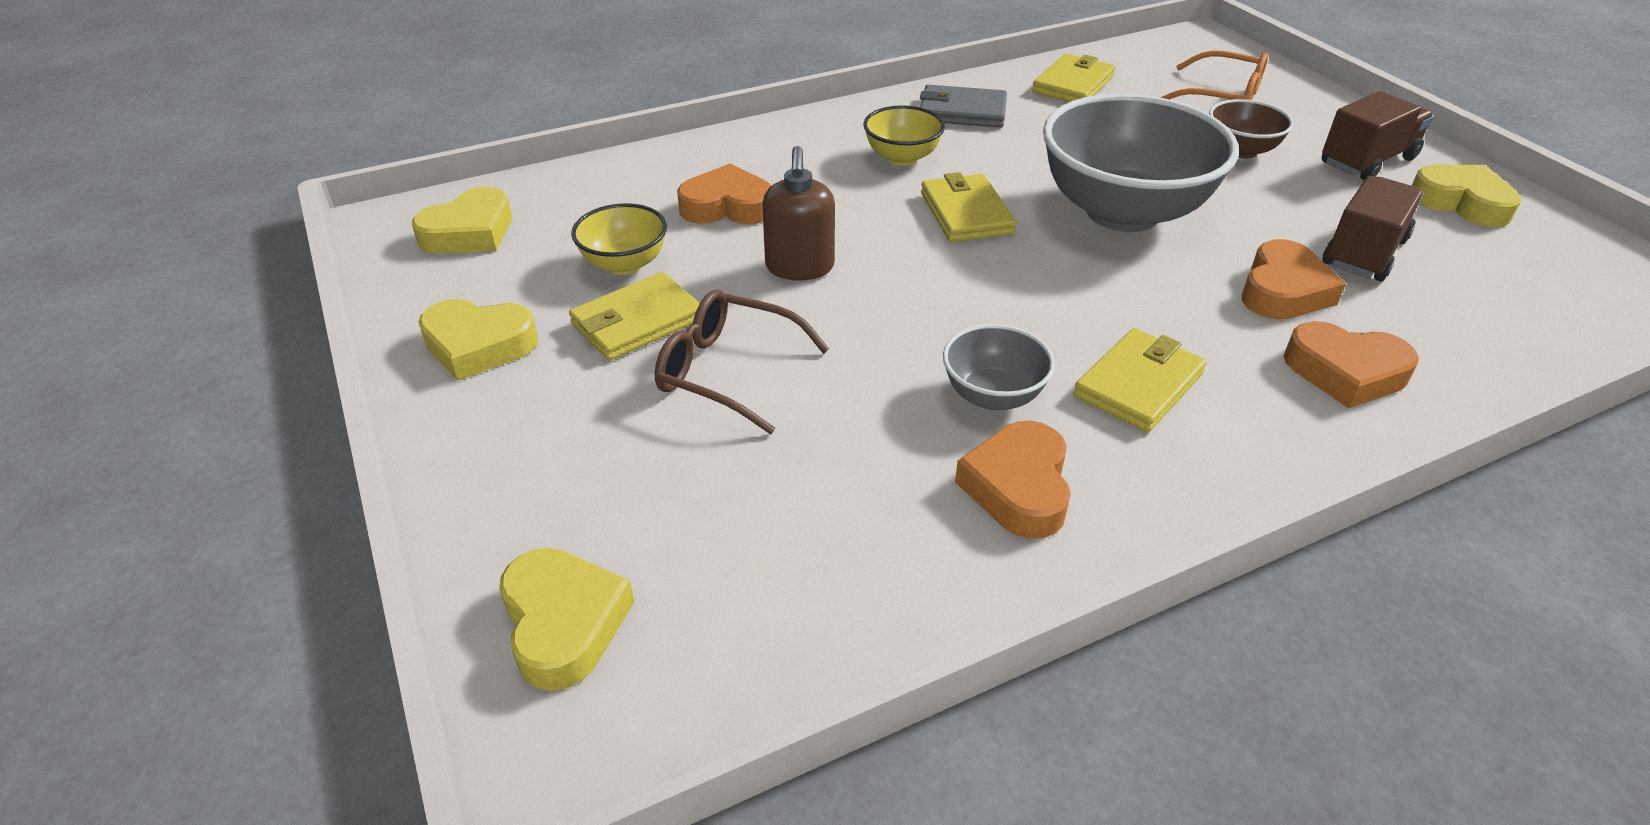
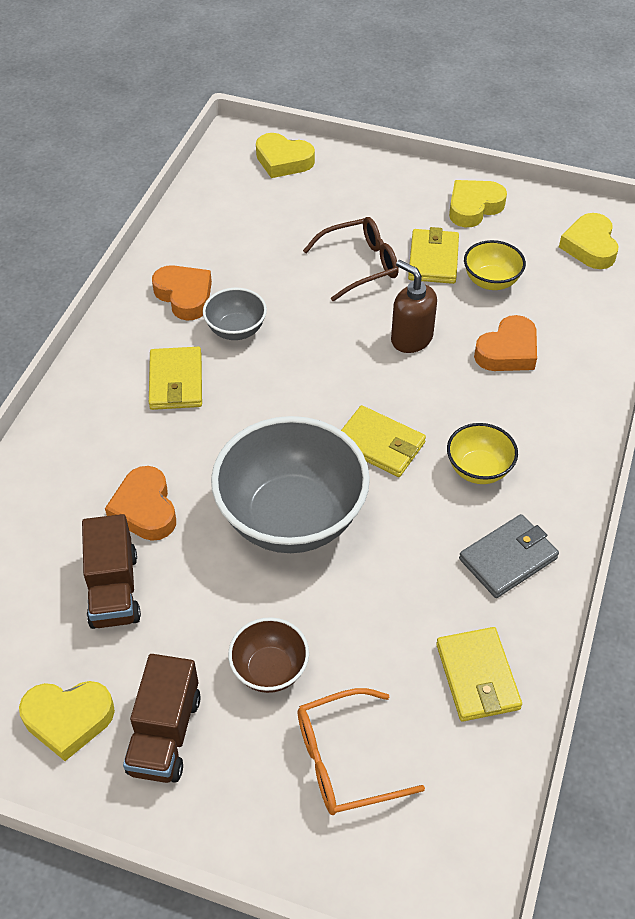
camera: 135 degrees right, 10 degrees up
(1345, 372) = (78, 462): orange heart -> none

